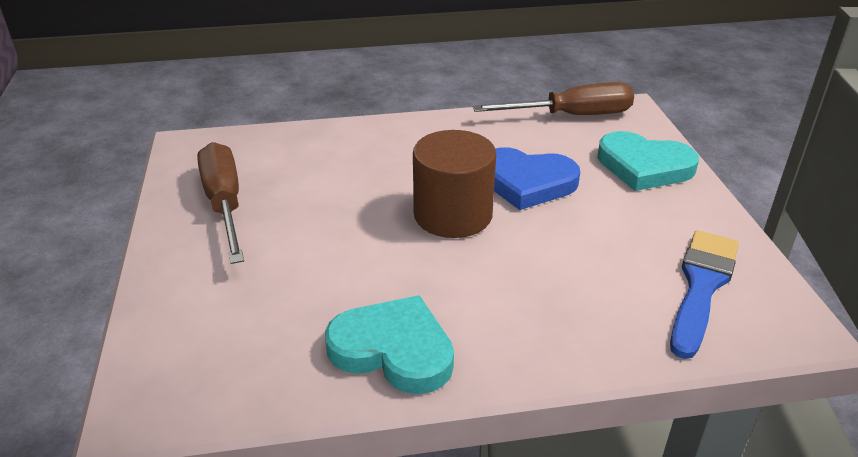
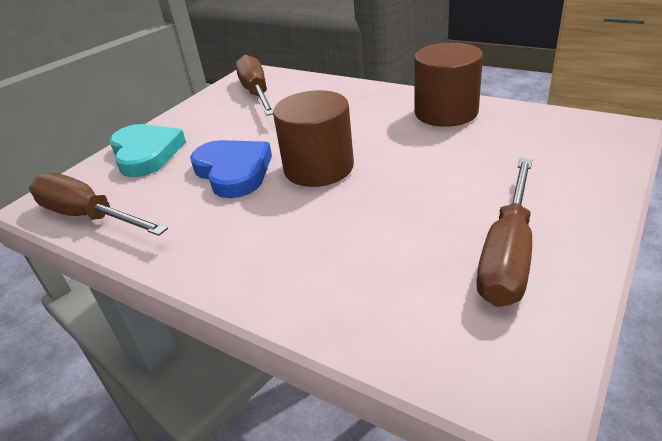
camera: 135 degrees left, 0 degrees up
(393, 350) = (446, 112): turquoise heart -> brown cylinder
(701, 286) = (256, 93): blue brush -> brown screwdriver

